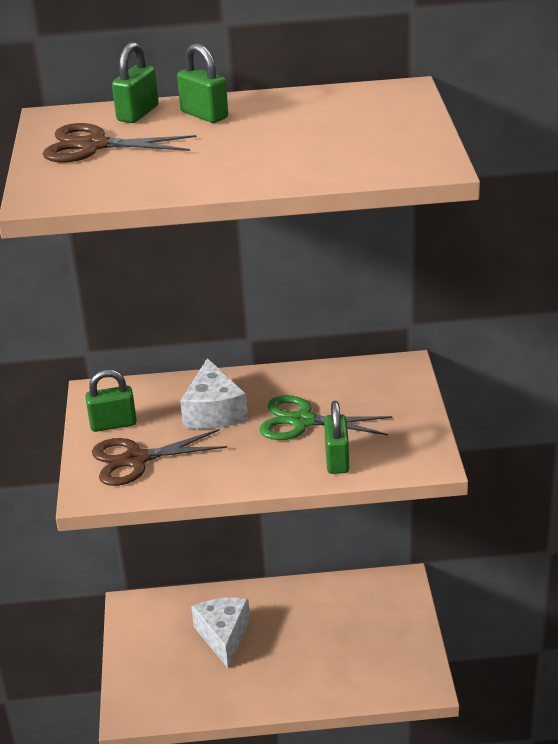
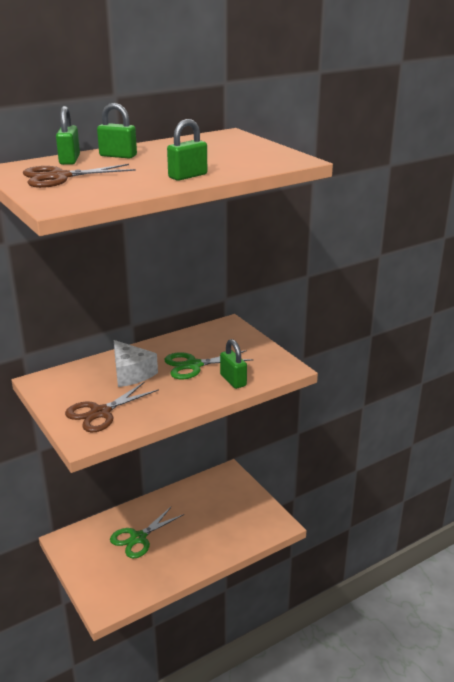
camera: 30 degrees left, 5 degrees down
(113, 424) = (66, 396): green padlock -> green padlock (188, 176)
(223, 636) = (138, 538): white cheese -> green scissors

